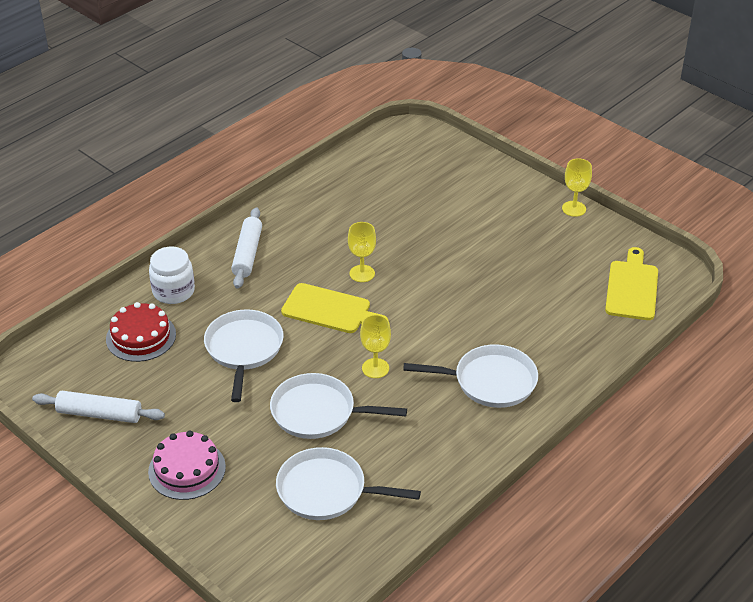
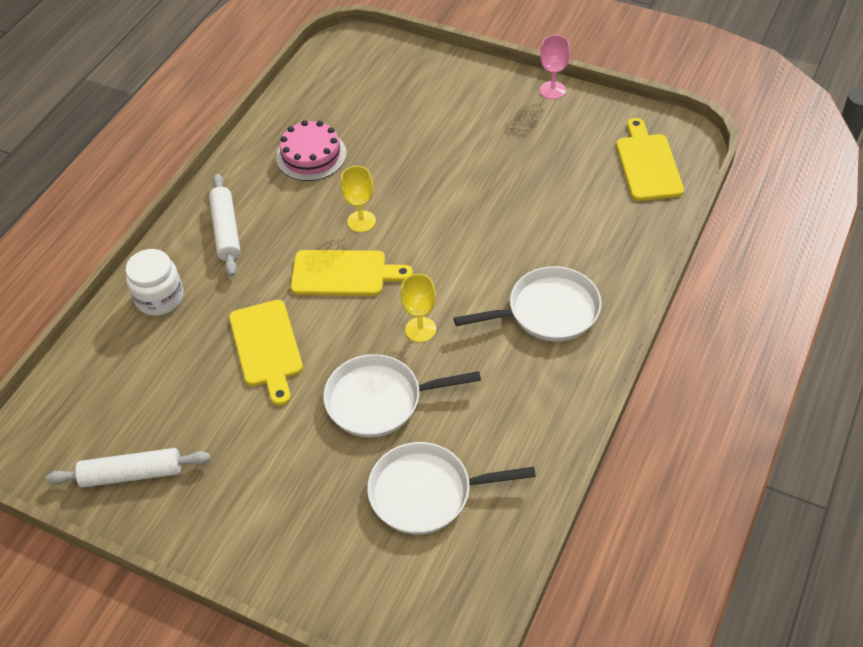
camera: 15 degrees left, 10 degrees up
(141, 336) = (143, 364): red cake -> none
(187, 469) = (260, 513): pink cake -> pink cake (311, 155)
(244, 349) = (267, 347): white pan -> yellow cutting board
(574, 209) = (552, 90): yellow goblet -> pink goblet

